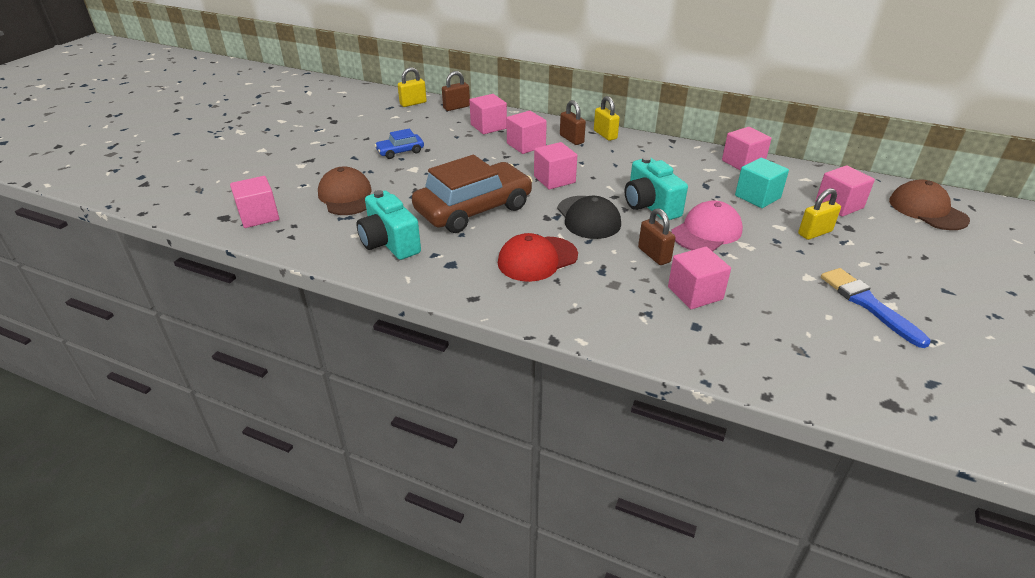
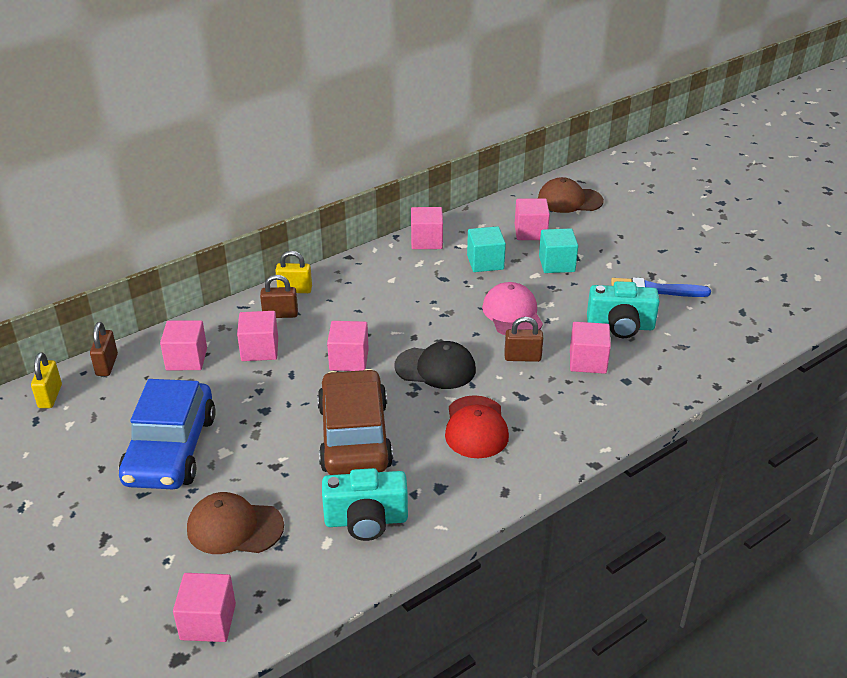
camera: 60 degrees left, 0 degrees up
(400, 151) = (171, 449): blue car -> blue car, size x2.19
(650, 206) = (448, 324): turquoise camera -> turquoise camera (620, 326)
(815, 233) = (556, 264): yellow padlock -> turquoise cube

